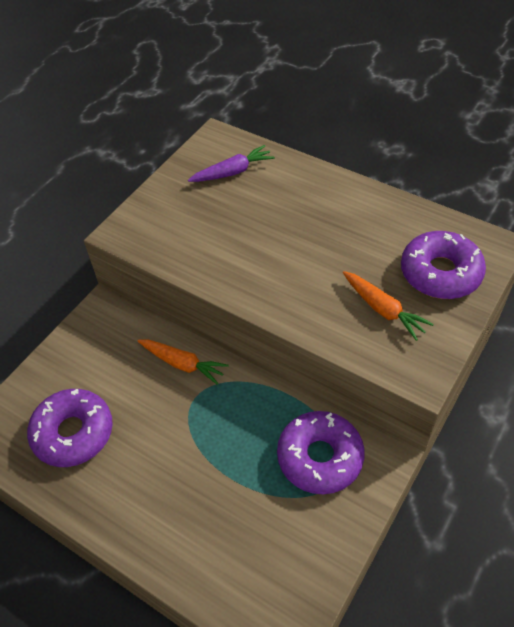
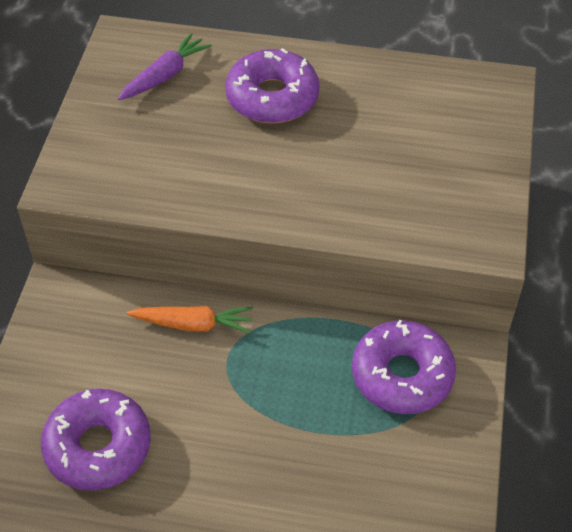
camera: 25 degrees left, 0 degrees up
(383, 309) = (417, 186): orange carrot -> none
(440, 273) = (460, 130): purple donut -> purple donut (272, 97)

